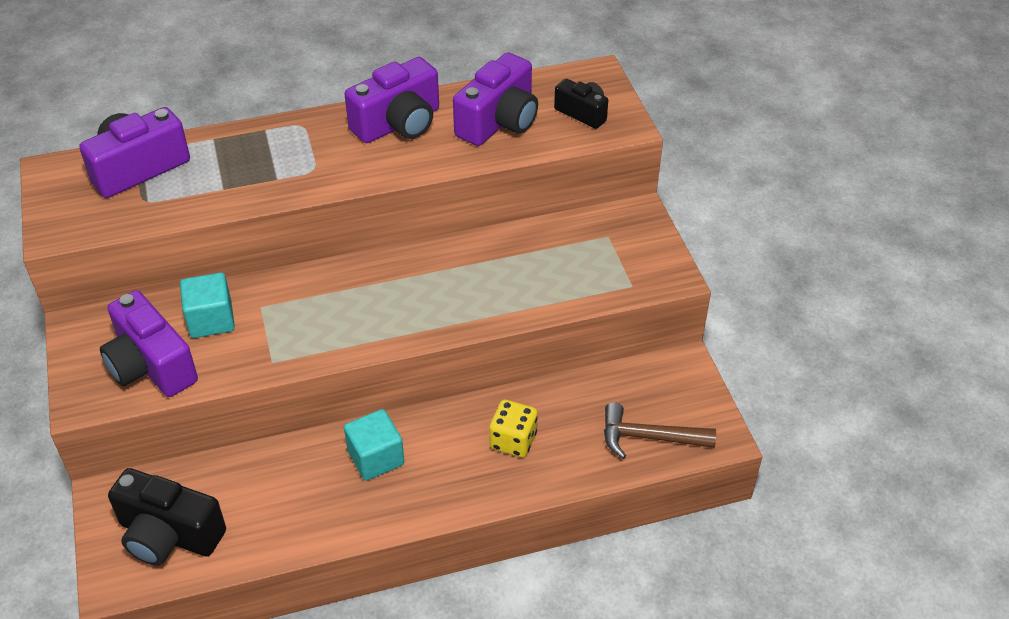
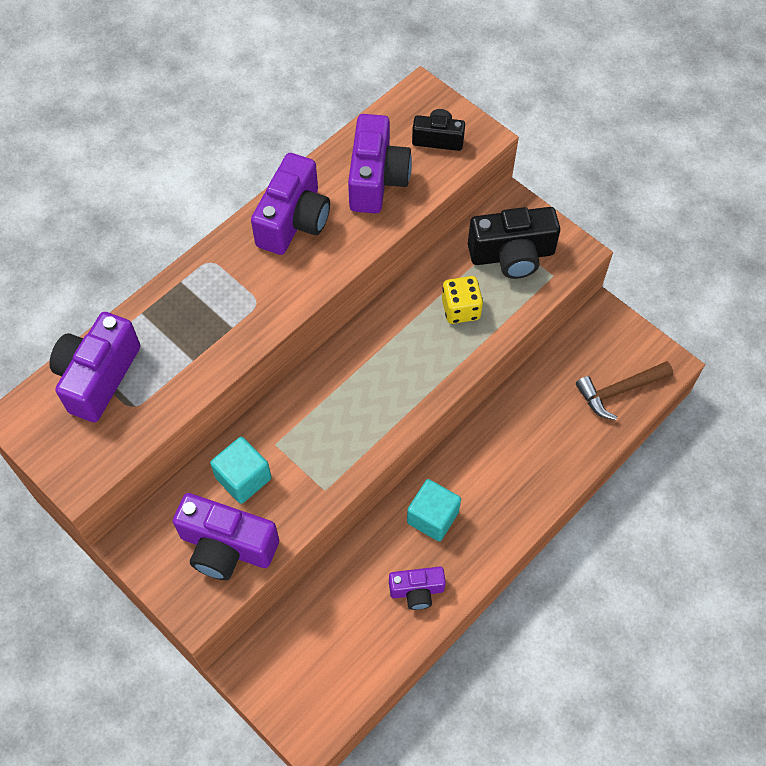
camera: 30 degrees left, 15 degrees up
(169, 535) = (322, 672): black camera -> black camera (512, 255)
(310, 512) = (417, 591): none -> purple camera
(513, 440) = (524, 446): yellow dice -> yellow dice (460, 309)

